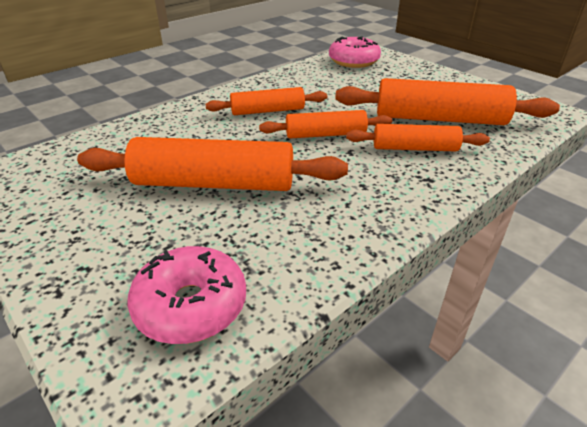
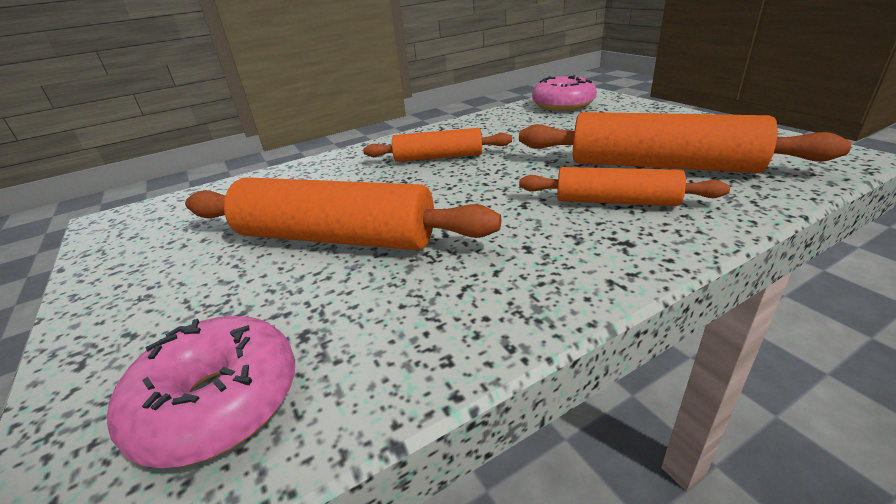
camera: 15 degrees right, 5 degrees down
(325, 134) = (499, 183): orange rolling pin -> none

